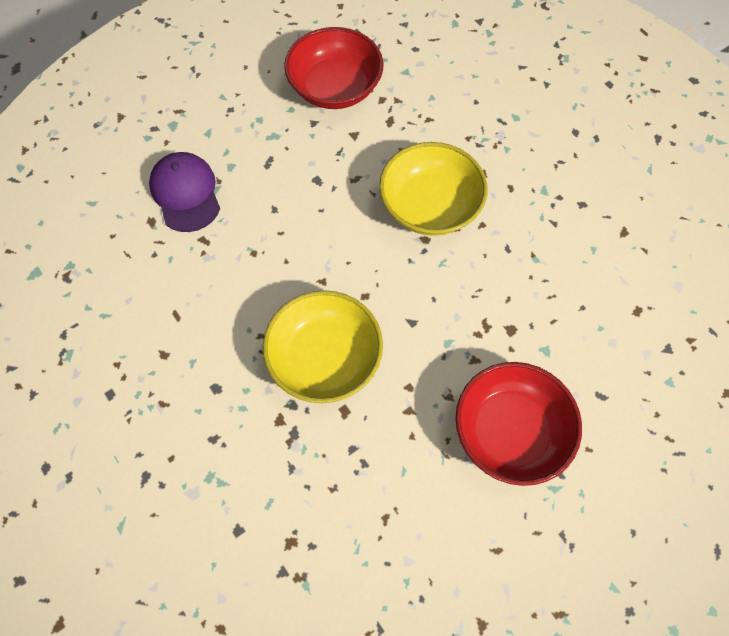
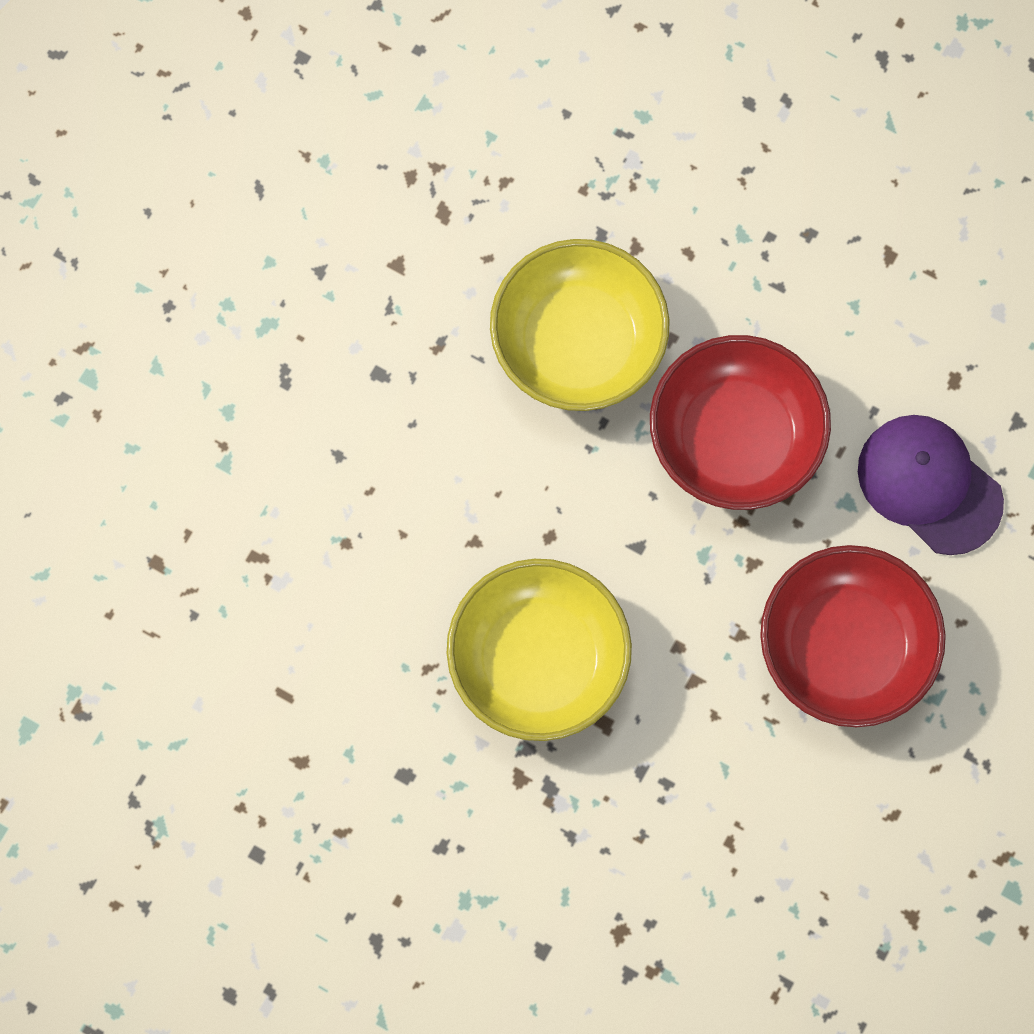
camera: 25 degrees left, 10 degrees up
(185, 193) = (183, 491): purple cap -> purple cap (929, 485)
(335, 88) = (322, 188): red bowl -> red bowl (735, 437)

